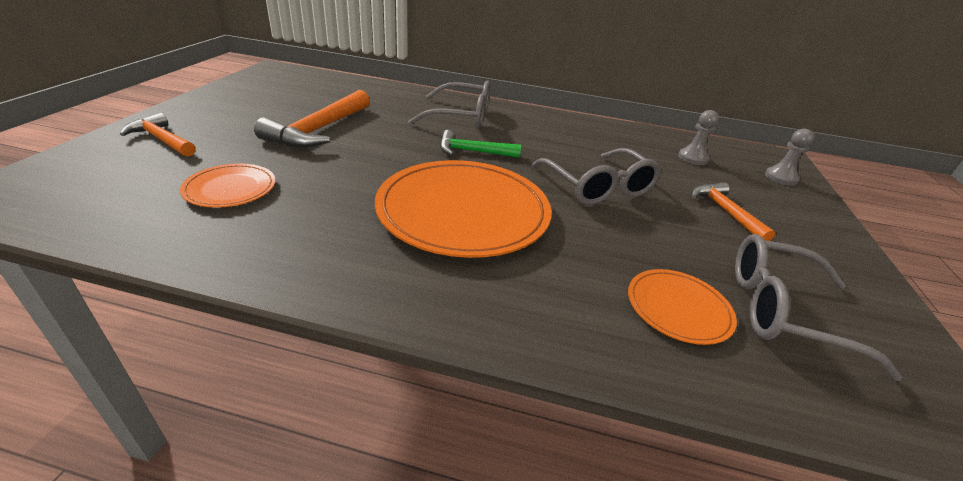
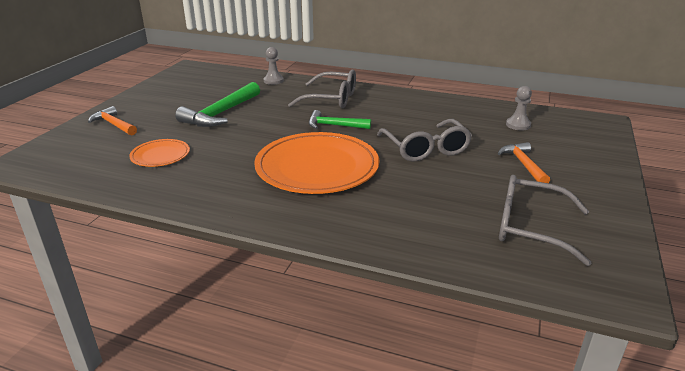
camera: 10 degrees right, 5 degrees down
(319, 130) = (221, 113): orange hammer -> green hammer
(678, 308) = (452, 225): orange plate -> none
(780, 178) = (590, 138): grey pawn -> grey pawn (273, 81)

